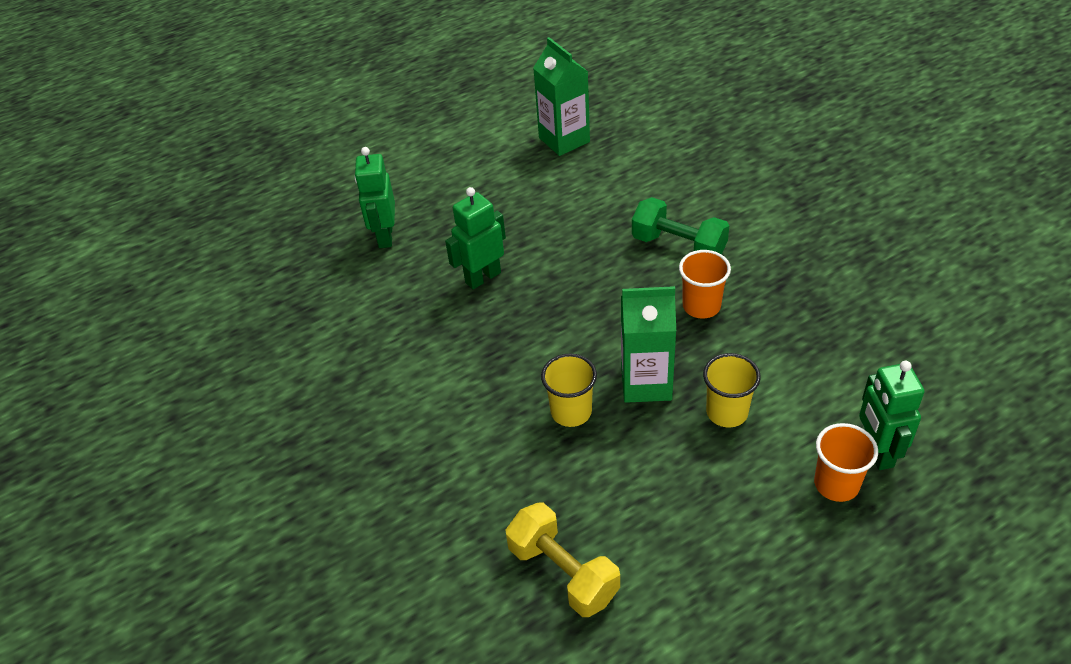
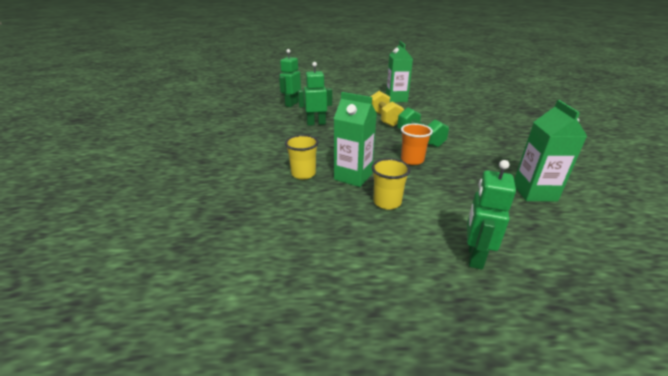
camera: 25 degrees right, 15 degrees down
(563, 572) = (222, 232): yellow dumbbell -> yellow dumbbell (384, 119)
(836, 484) = (430, 261): orange cup -> none
(889, 303) = (534, 192): none -> green carton

